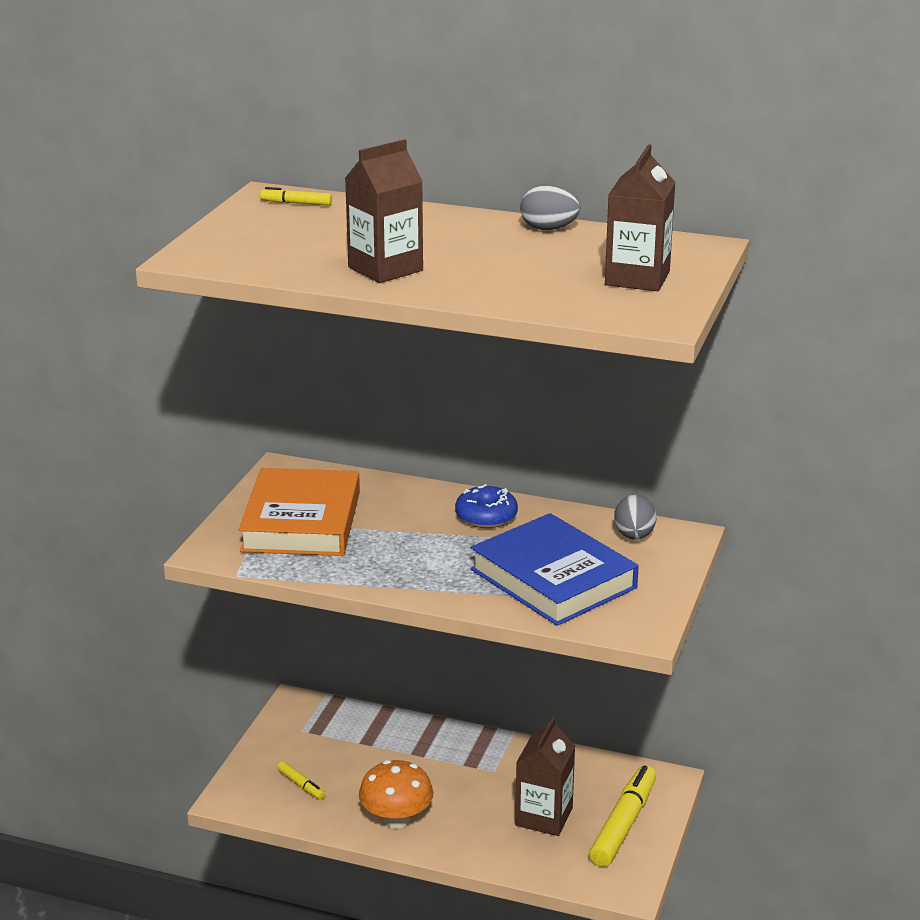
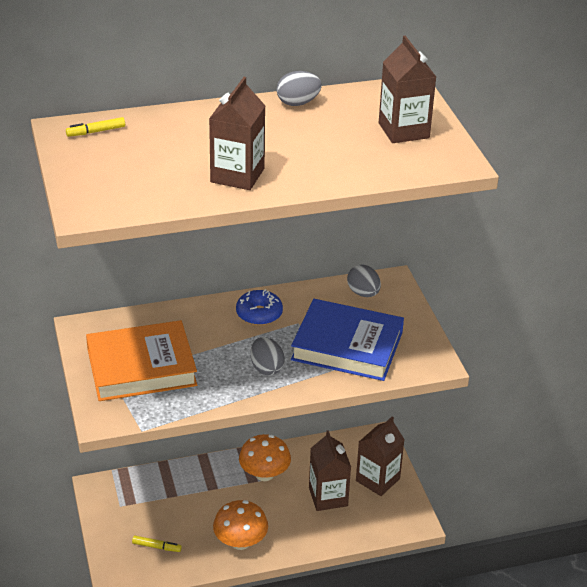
camera: 35 degrees left, 10 degrees up
(301, 522) = (141, 367): orange book -> orange book turned 75 degrees counterclockwise
(434, 567) = (266, 368): none -> grey egg
(490, 764) = (264, 474): none -> orange mushroom
(623, 824) = (377, 480): yellow marker -> brown carton

